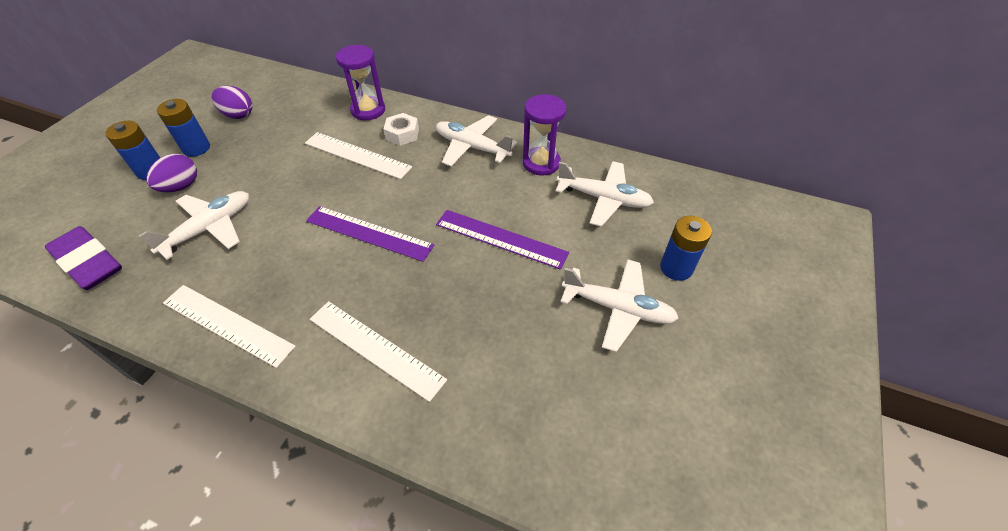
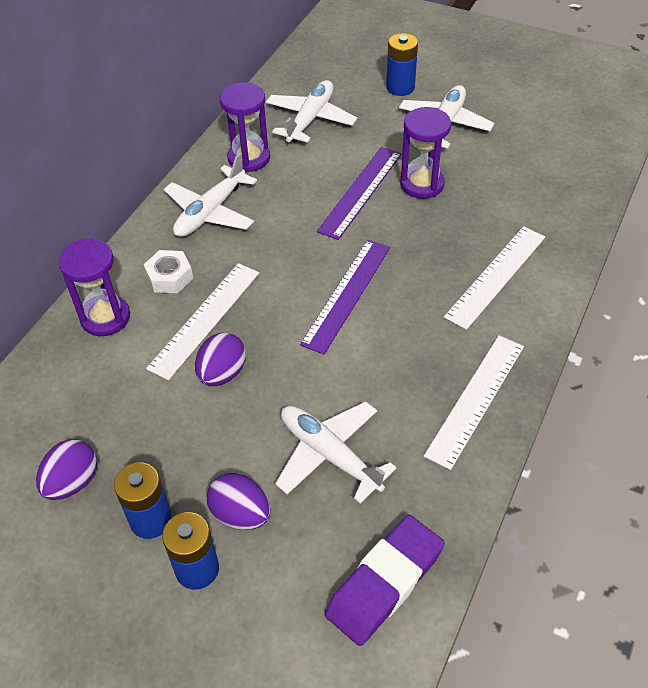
camera: 85 degrees left, 0 degrees up
(303, 168) = (222, 373): none -> purple egg
(514, 287) = (422, 184): none -> purple hourglass

